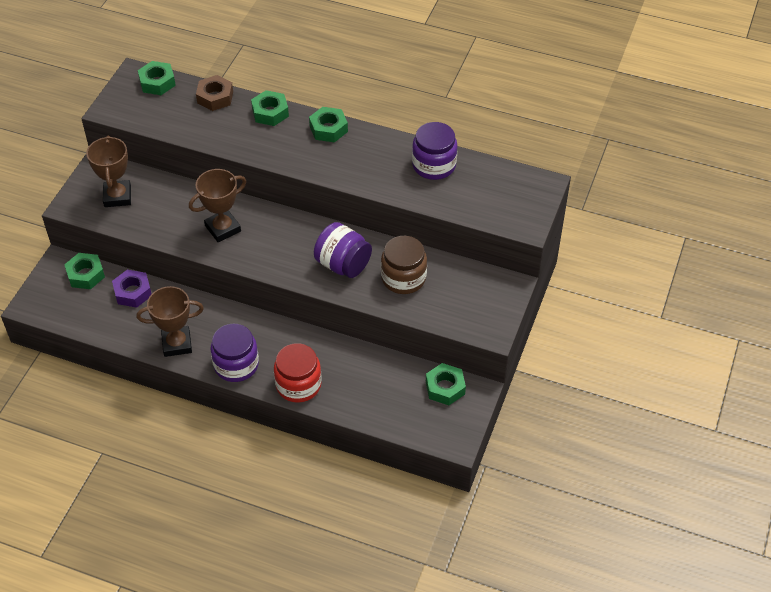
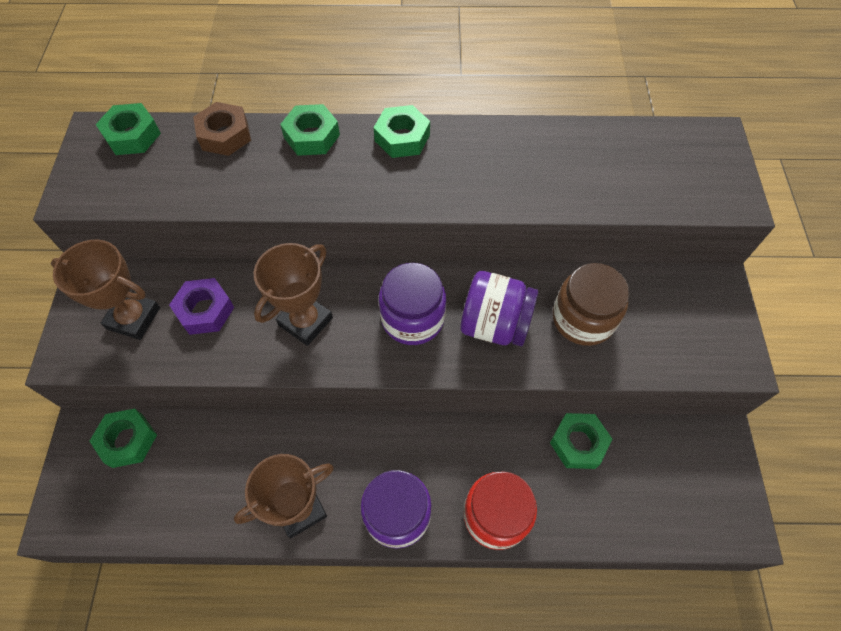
camera: 20 degrees left, 10 degrees up
(117, 196) = (133, 318): brown trophy -> brown trophy turned 45 degrees counterclockwise
(133, 292) = (206, 446): purple nut -> purple nut (205, 310)
(434, 165) = (567, 150): purple jar -> purple jar (412, 318)
(445, 387) = (682, 448): green nut -> green nut (578, 443)

